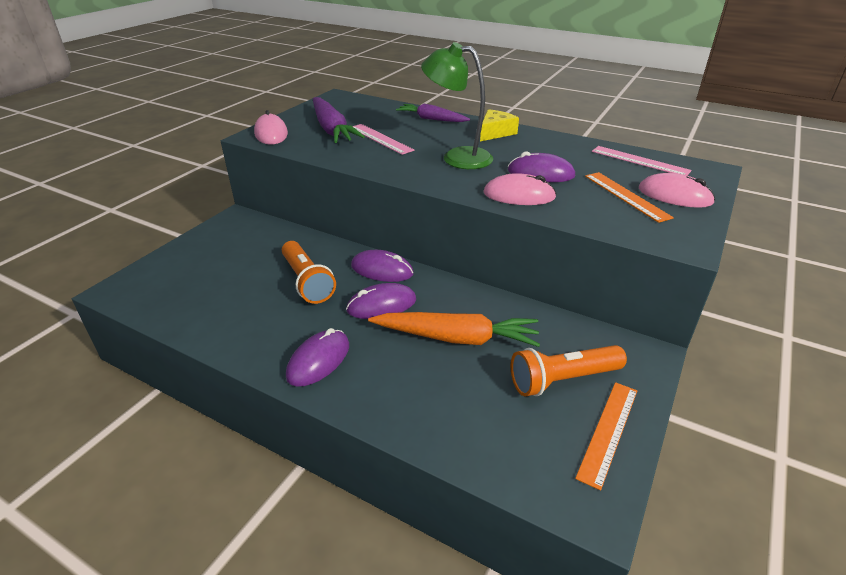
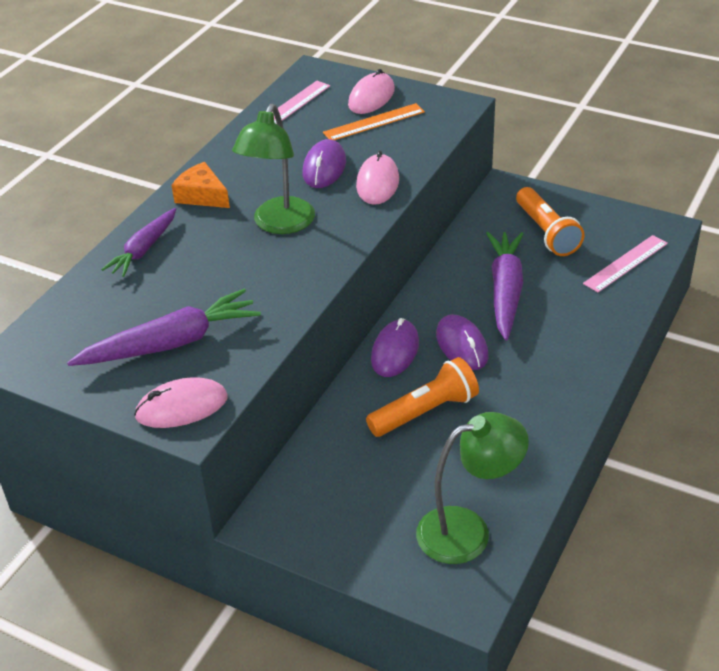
camera: 90 degrees left, 5 degrees up
(176, 295) = (468, 531): none -> green lamp
(318, 360) = (557, 380): purple mouse -> none
(380, 139) = (213, 291): pink ruler -> pink ruler (626, 263)
(456, 338) = (505, 291): orange carrot -> purple carrot
(495, 133) = (202, 196): yellow cheese -> orange cheese
(608, 432) = (596, 215): orange ruler -> none

